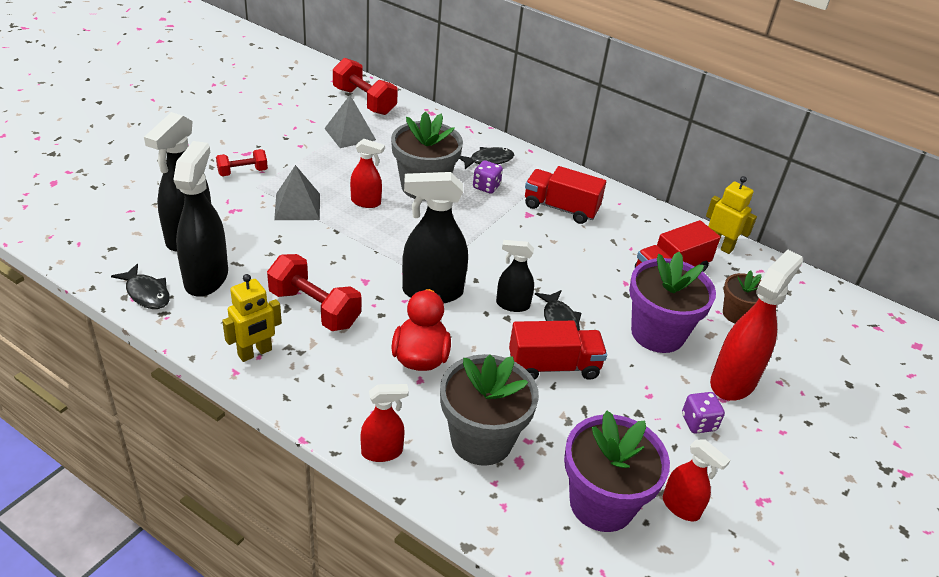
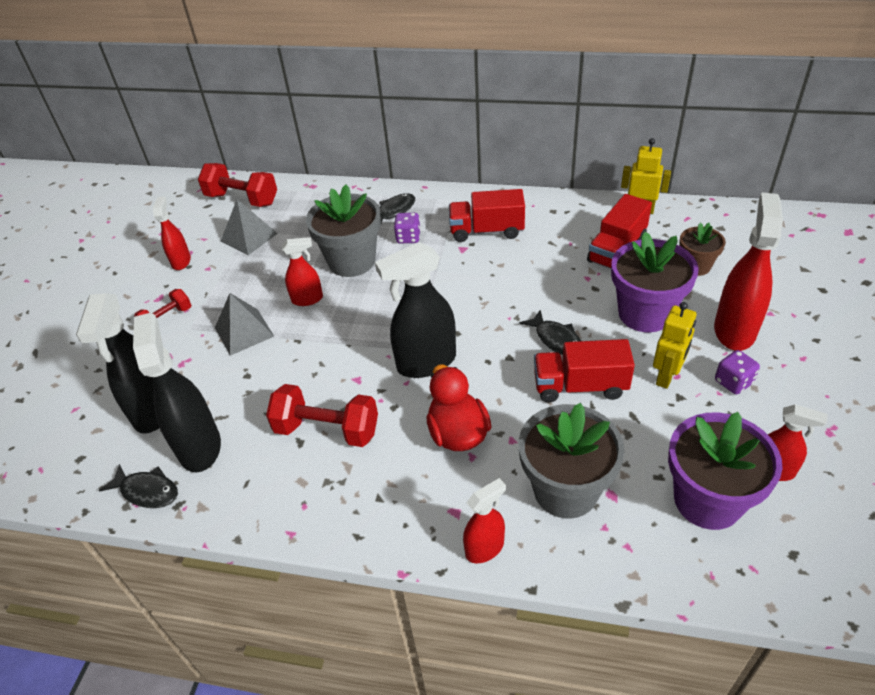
camera: 15 degrees left, 5 degrees up
(255, 353) = (298, 503): yellow robot -> yellow robot (666, 376)
(282, 132) = (181, 261): none -> red spray bottle
(512, 305) = (505, 342): black spray bottle -> none
(553, 366) = (580, 386): red truck -> red truck turned 150 degrees counterclockwise

